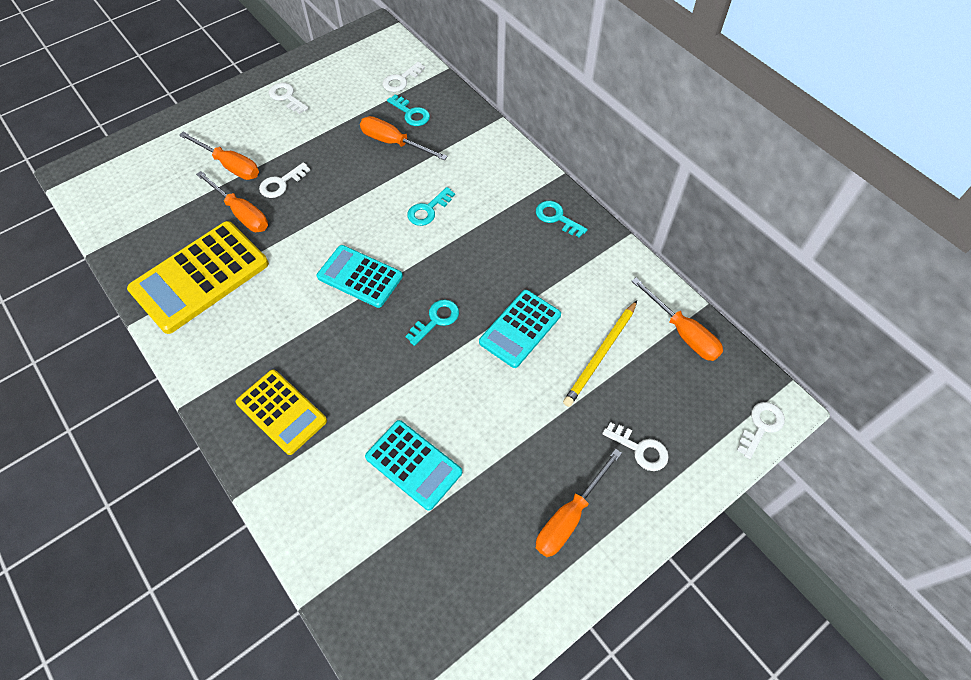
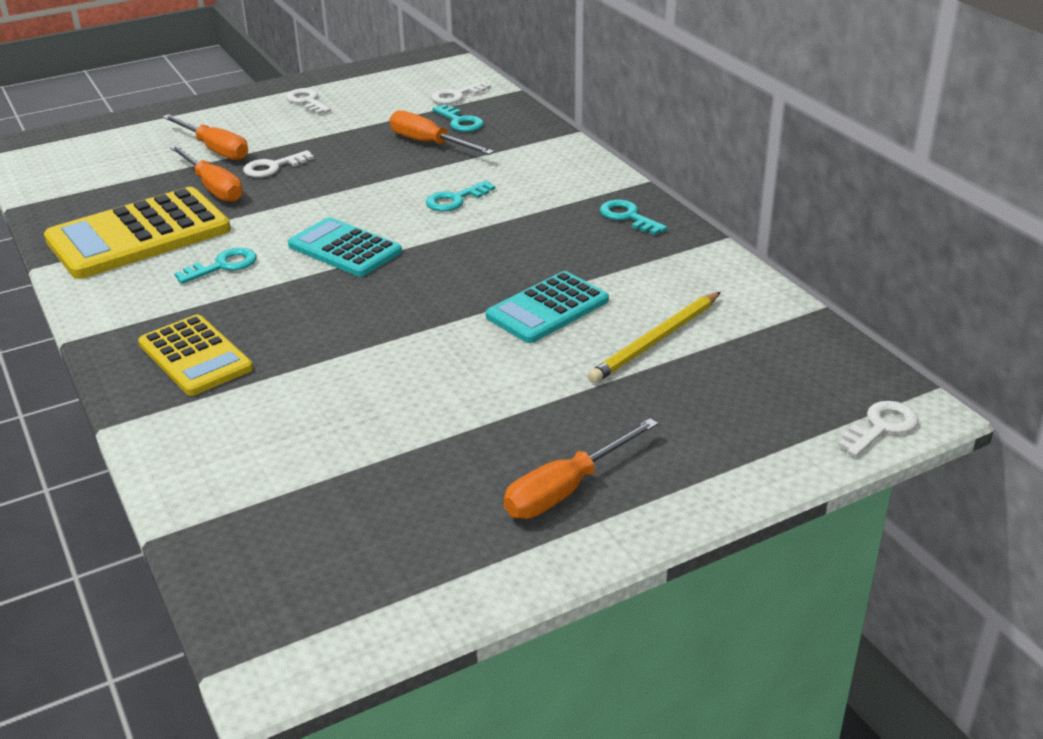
camera: 10 degrees right, 25 degrees down
(413, 464) = (356, 419): turquoise calculator -> none
(436, 320) = (433, 292): turquoise key -> turquoise key (223, 266)
(640, 449) = (690, 433): white key -> none
(682, 332) = (782, 329): orange screwdriver -> none

